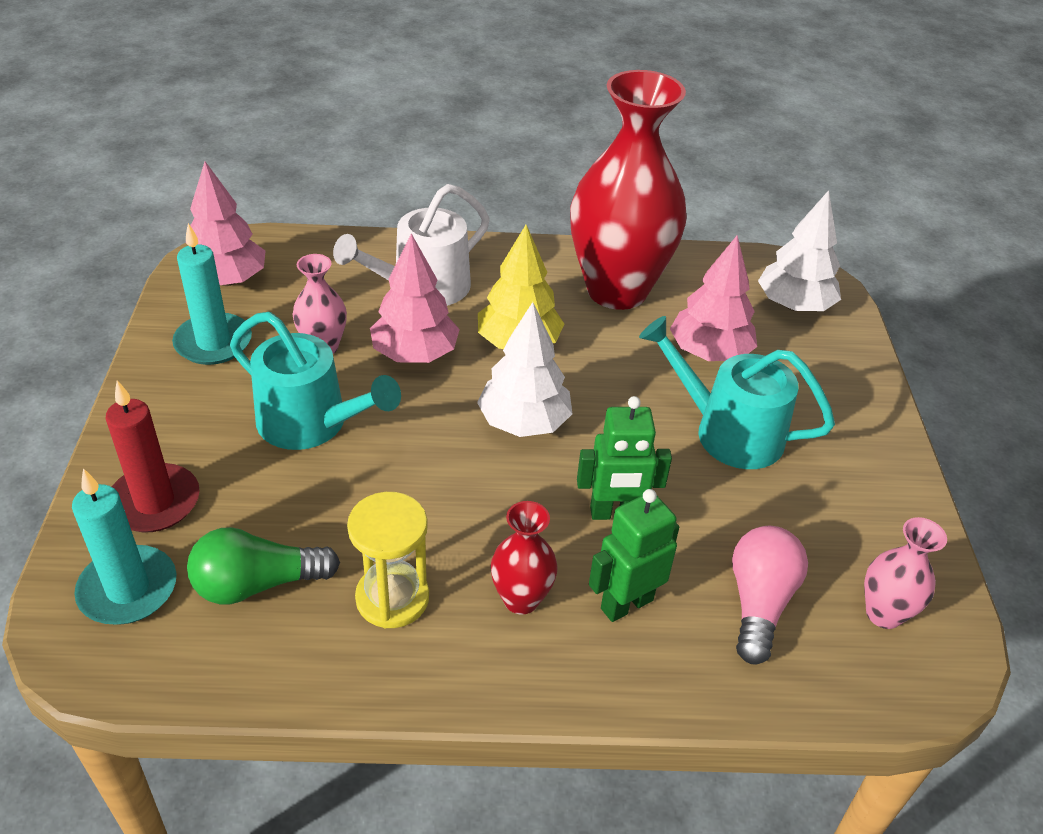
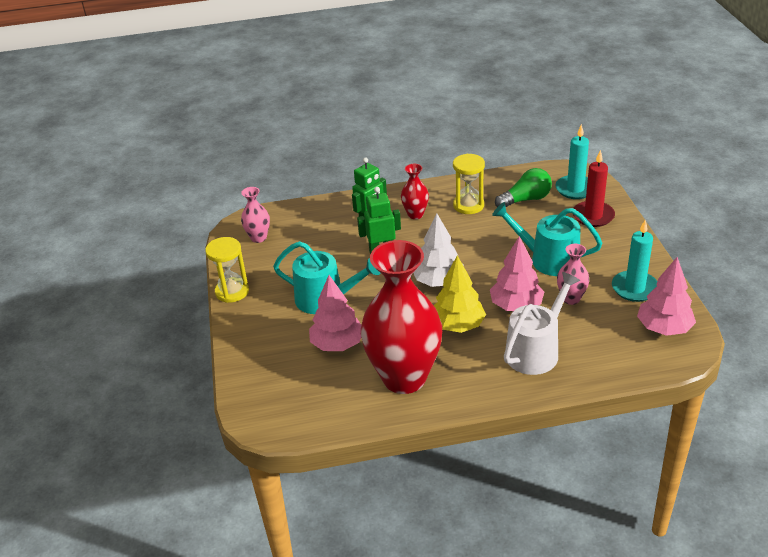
camera: 175 degrees right, 5 degrees down
(759, 603) = (313, 231): pink light bulb -> none
(794, 305) = (278, 393): white tree -> none
(906, 484) = (232, 291): none -> yellow hourglass

